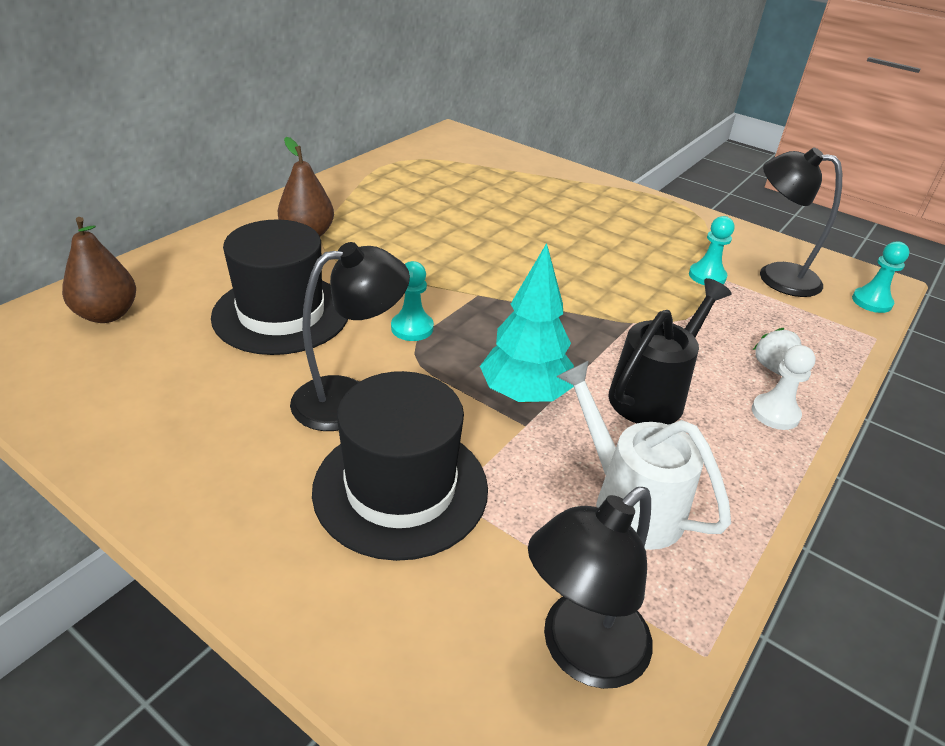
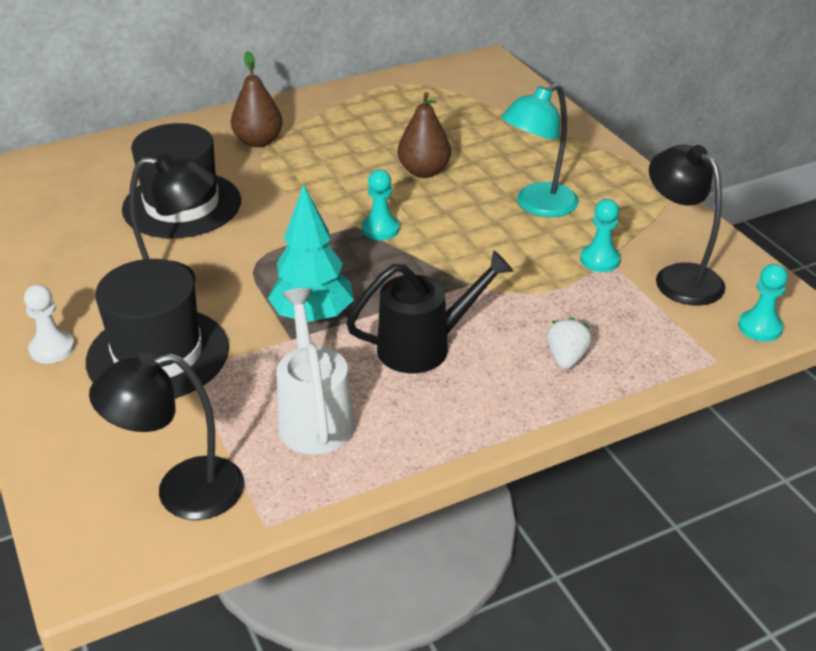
camera: 30 degrees right, 0 degrees up
(107, 314) = (60, 177): brown pear -> brown pear (423, 171)
(412, 328) = (273, 241): turquoise pawn -> turquoise pawn (380, 229)
(613, 242) = (537, 206): none -> turquoise lamp
(775, 413) = (520, 393): white pawn -> white pawn (52, 349)

